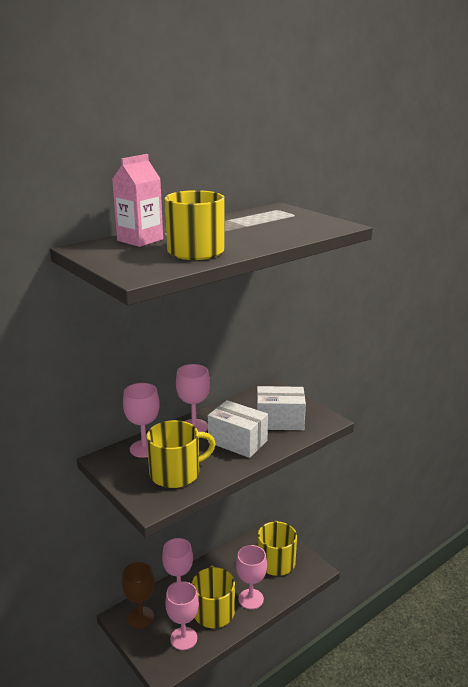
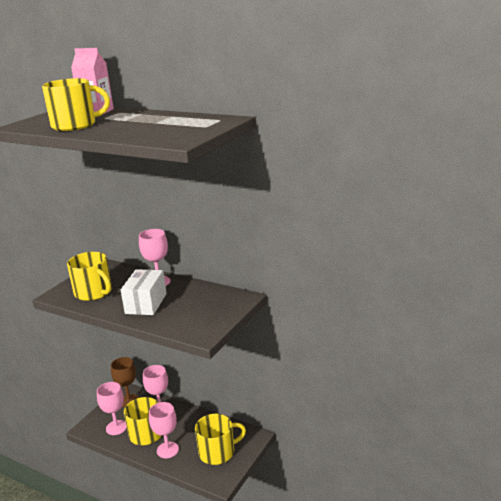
camera: 70 degrees right, 0 degrees up
(144, 449) = (120, 273): pink goblet -> none
(279, 421) = (188, 313): white box -> none

